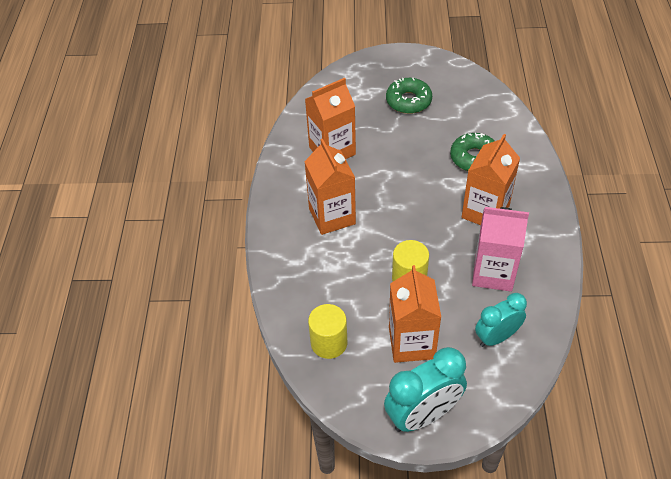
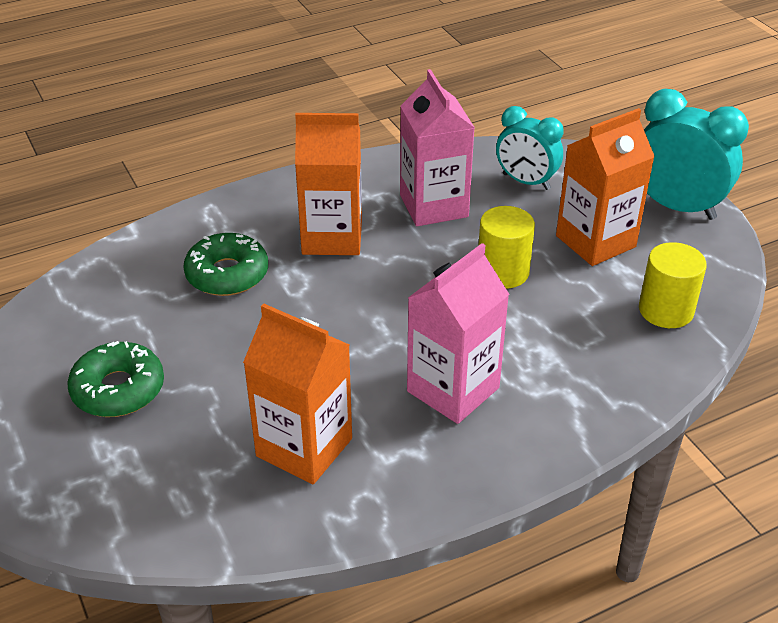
camera: 120 degrees left, 10 degrees down
(332, 216) = (453, 389): orange carton -> pink carton

